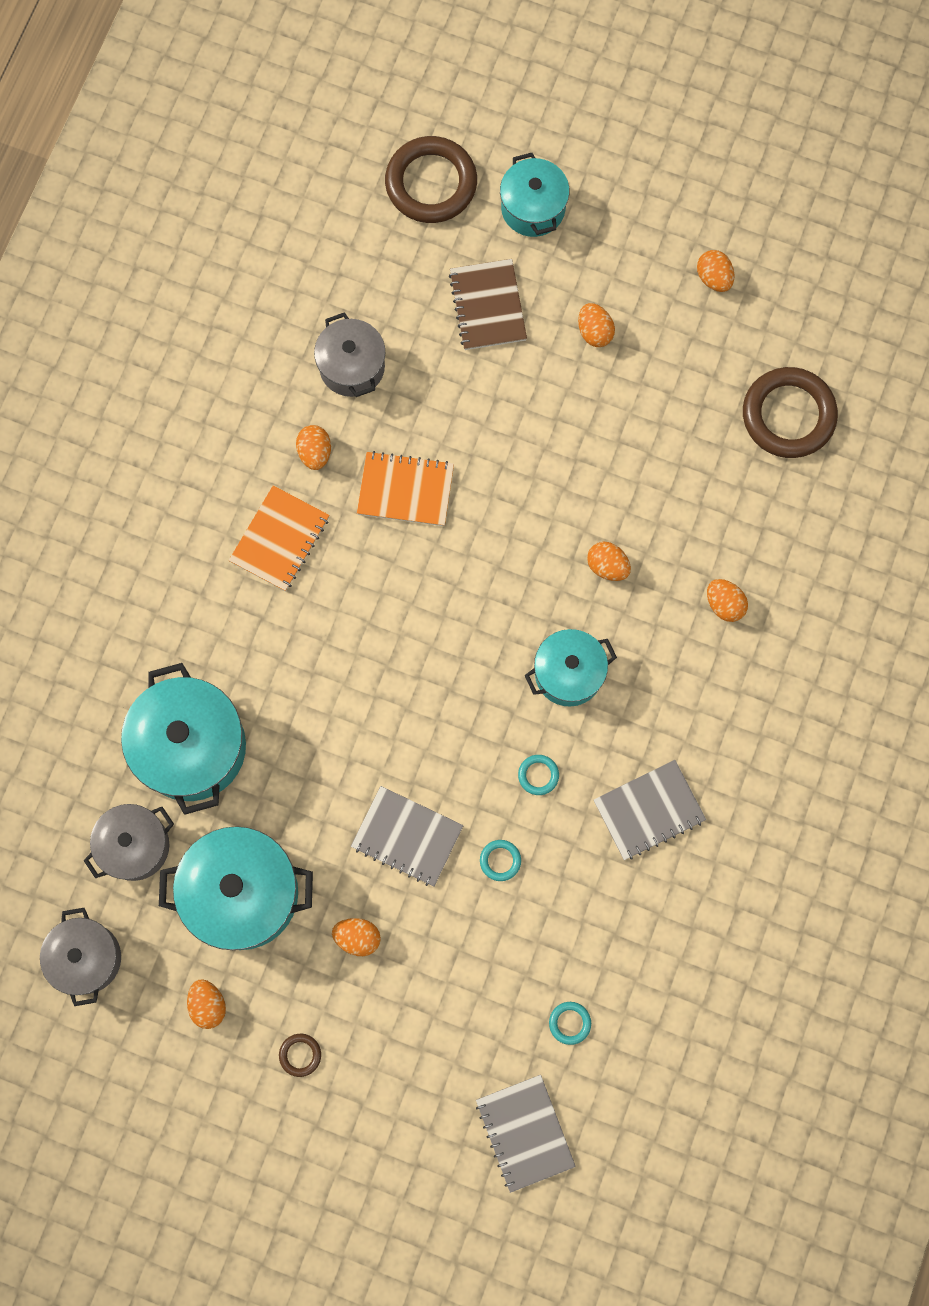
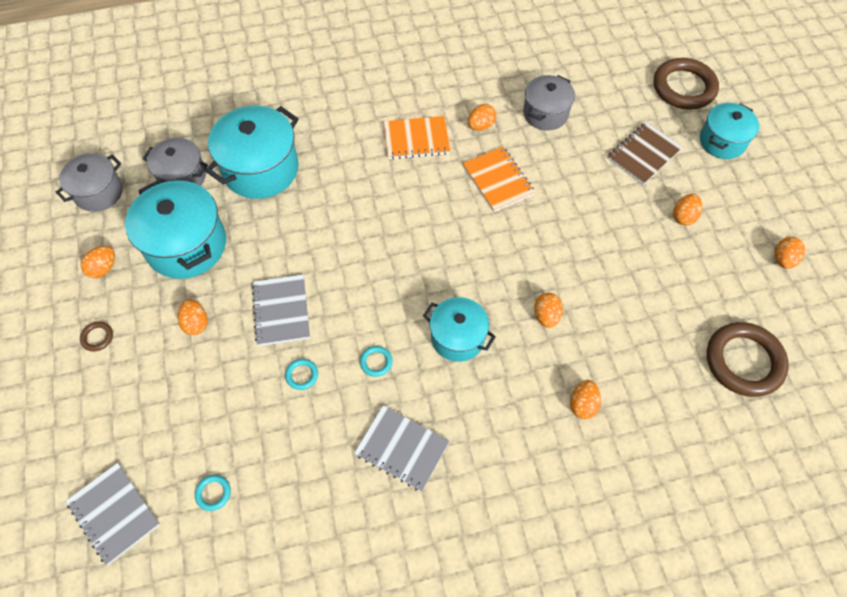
camera: 55 degrees right, 15 degrees down
(524, 1133) = (114, 513): grey notebook -> grey notebook turned 75 degrees counterclockwise

